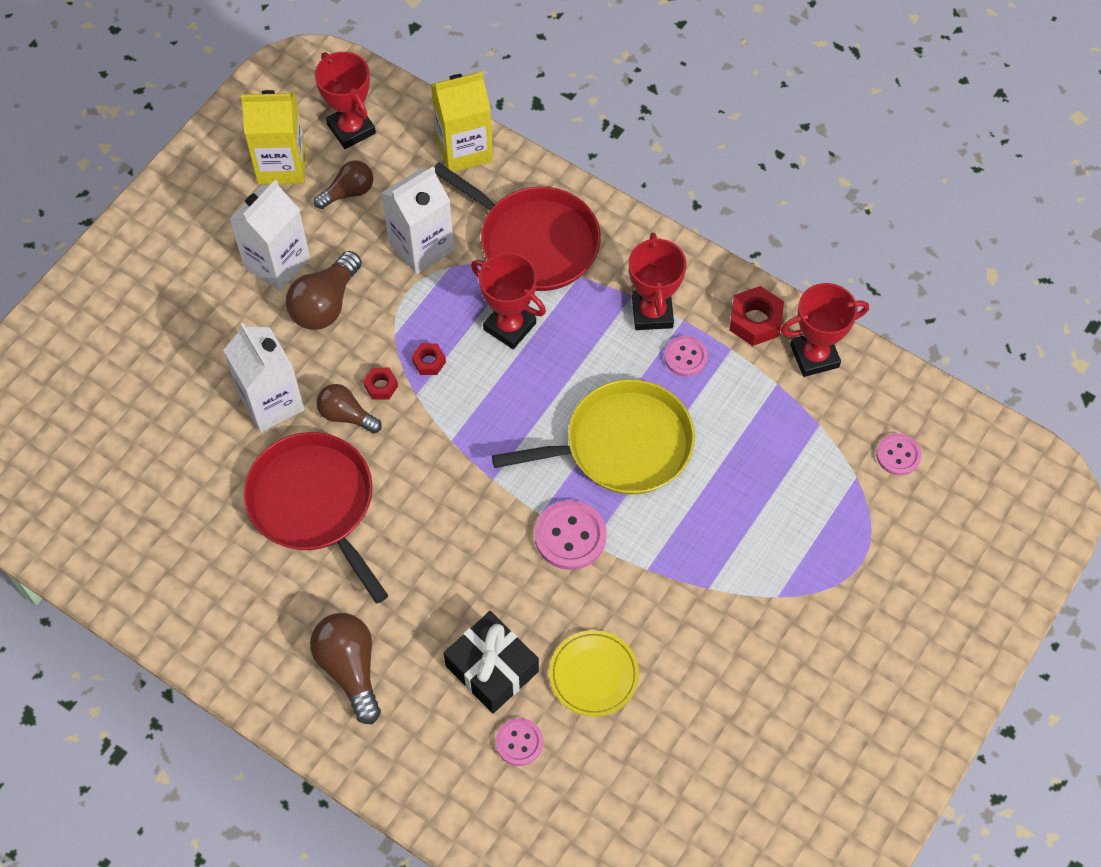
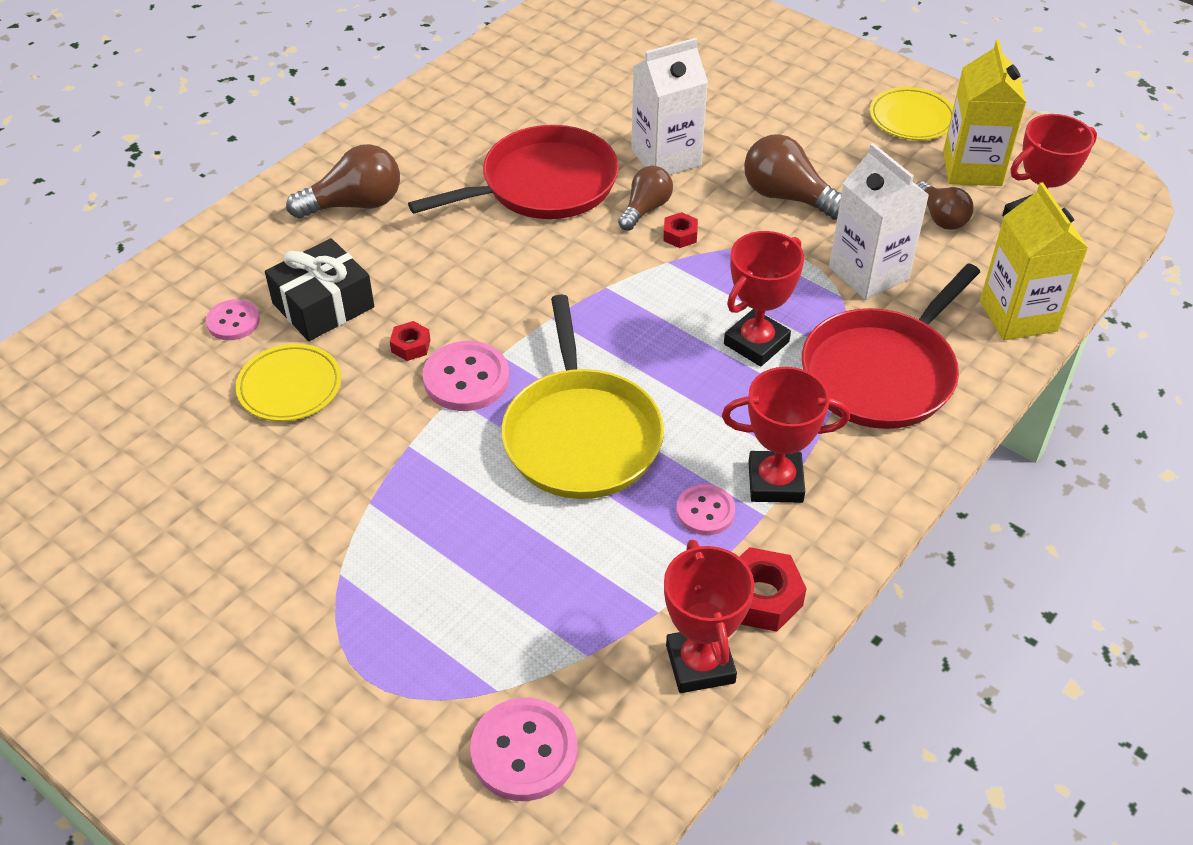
camera: 95 degrees right, 15 degrees down
(210, 205) = (911, 118): none -> yellow plate
(277, 263) = (839, 164): white carton -> none
(429, 362) = (709, 273): red nut -> red nut (410, 346)
(898, 455) = (524, 751): pink button -> pink button, size x1.59

